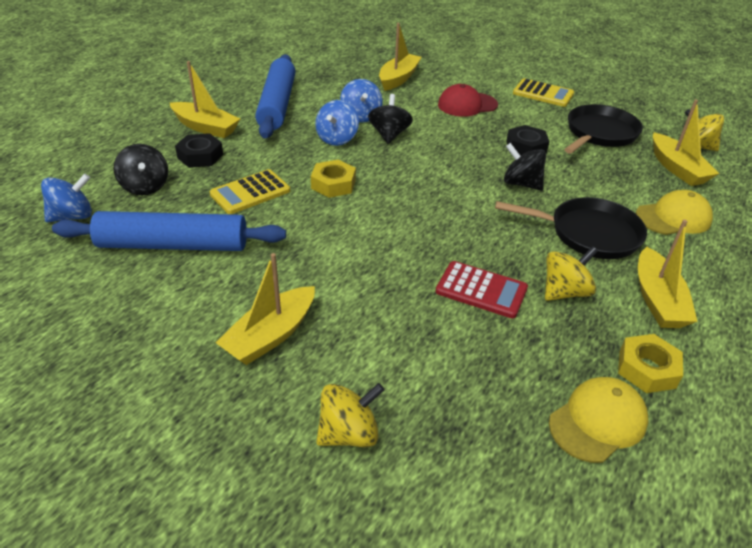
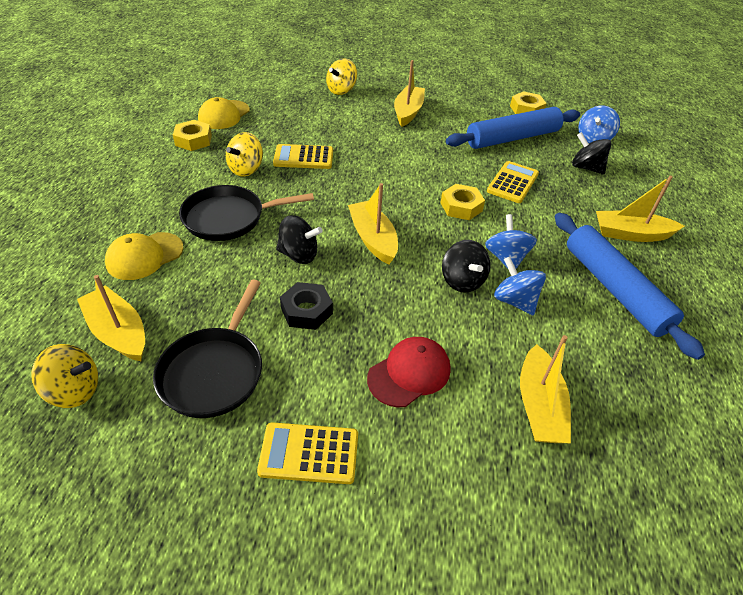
camera: 155 degrees right, 5 degrees up
(80, 288) = (526, 109): none -> yellow nut
(200, 156) = (590, 203): black nut -> none
(481, 290) = (303, 157): red calculator -> yellow calculator
(657, 299) = (178, 179): yellow boat -> yellow boat (373, 239)

